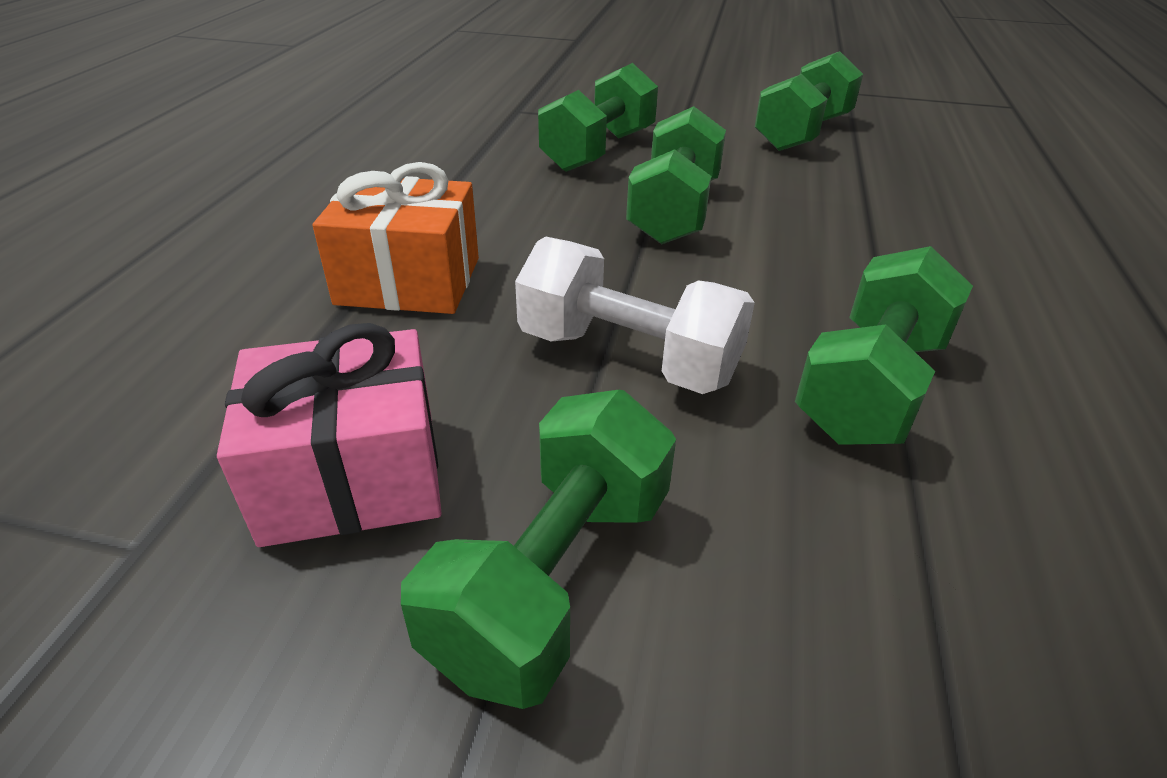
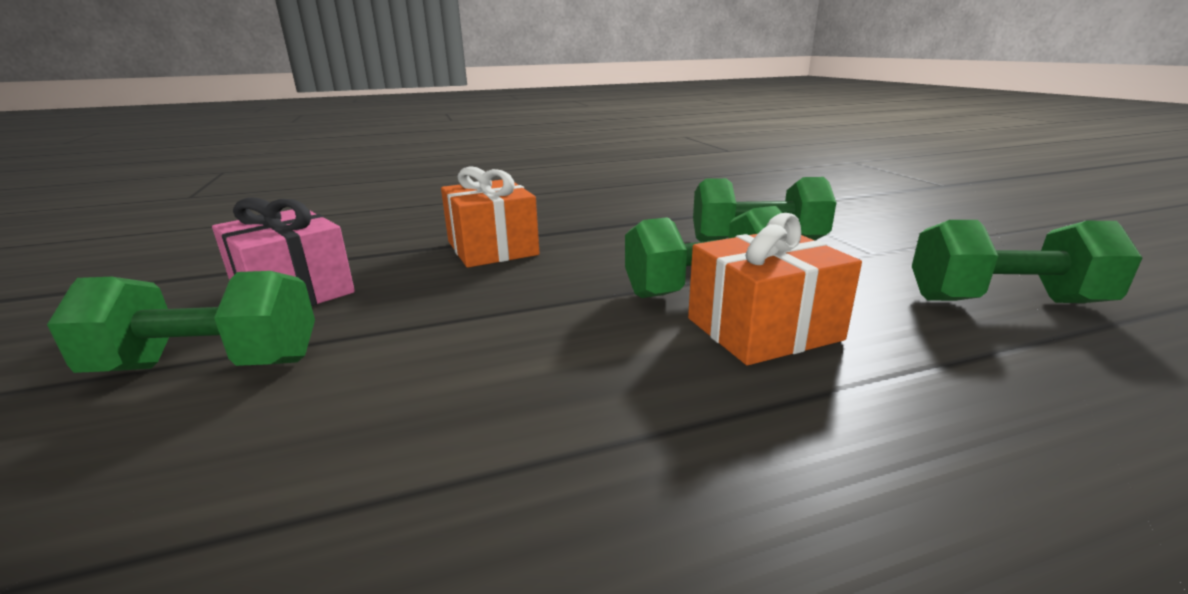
camera: 60 degrees right, 15 degrees down
(628, 357) = (461, 327): white dumbbell -> none
(770, 220) = (763, 329): none -> orange gift
(871, 387) = (503, 448): green dumbbell -> none

